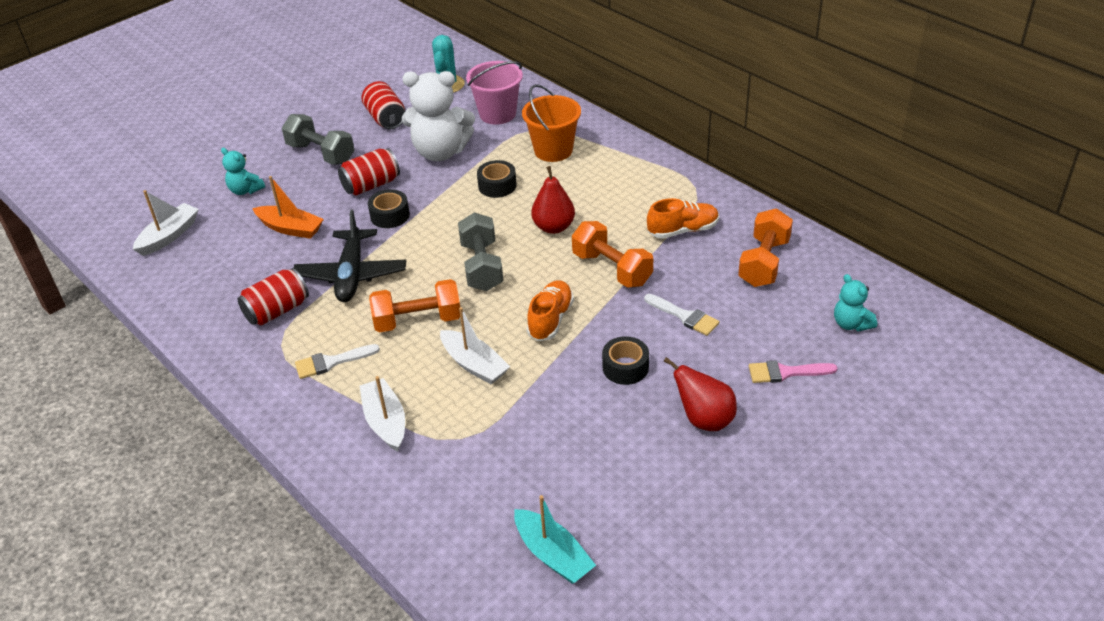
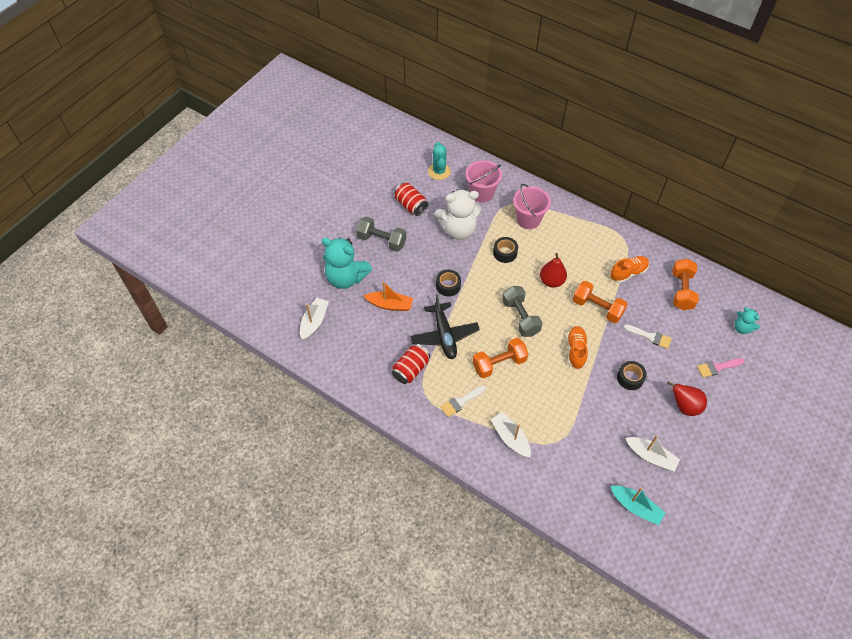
camera: 15 degrees left, 15 degrees up
(245, 190) = (346, 278): turquoise teddy bear -> turquoise teddy bear, size x1.99
(371, 185) = (426, 263): red can -> none
(474, 364) = (544, 390): white boat -> white boat (650, 456)
(553, 150) = (528, 219): orange bucket -> pink bucket

